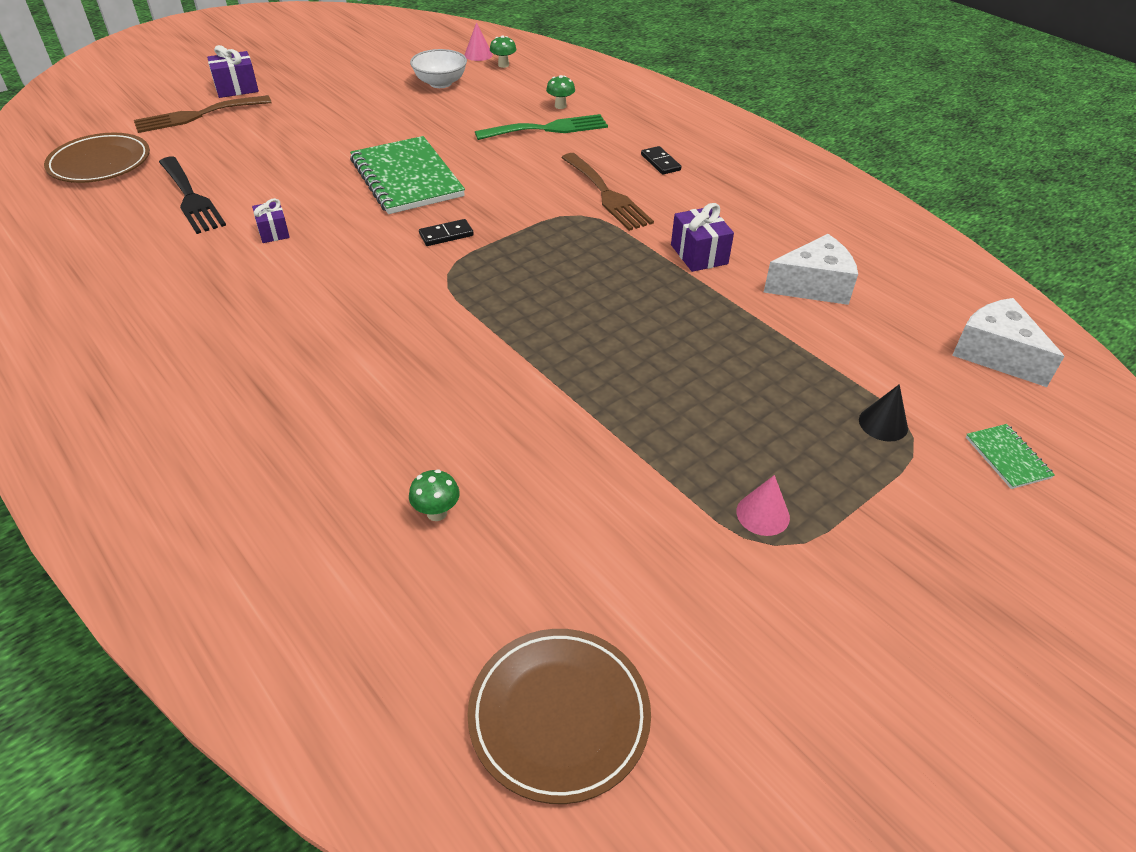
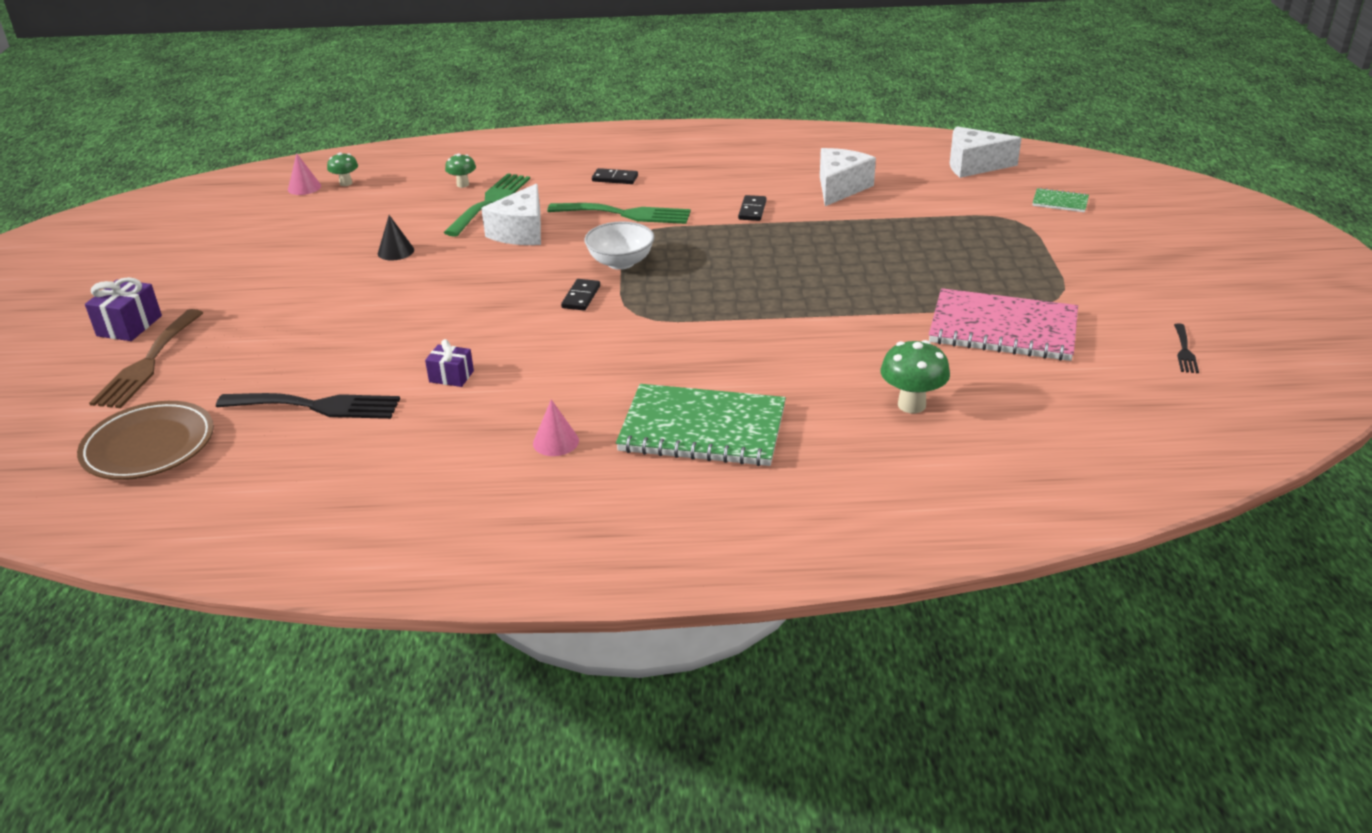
camera: 50 degrees left, 10 degrees down
(407, 178) = (464, 287): green notebook -> green notebook (702, 429)
(437, 513) = (911, 405): green mushroom -> green mushroom, size x1.63
(440, 83) = (324, 221): white bowl -> white bowl (621, 262)
(518, 162) = (521, 232): none -> white cheese
(559, 716) = (1125, 417): brown plate -> none
(606, 194) = (626, 214): brown fork -> green fork
(656, 523) = (1003, 329): none -> pink notebook
(699, 254) = (752, 210): purple gift -> black domino
(763, 514) = (1030, 291): pink cone -> pink cone (556, 442)
(773, 724) = (1184, 351): none -> black fork
(883, 424) = (994, 223): black cone -> black cone (396, 251)

